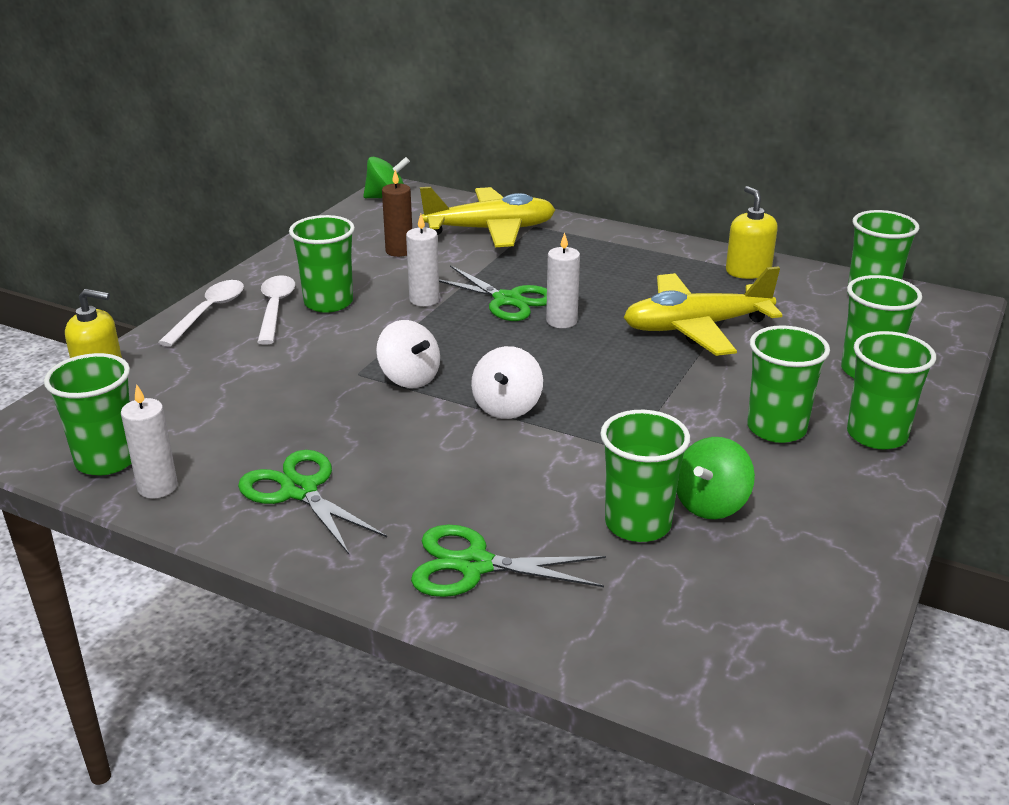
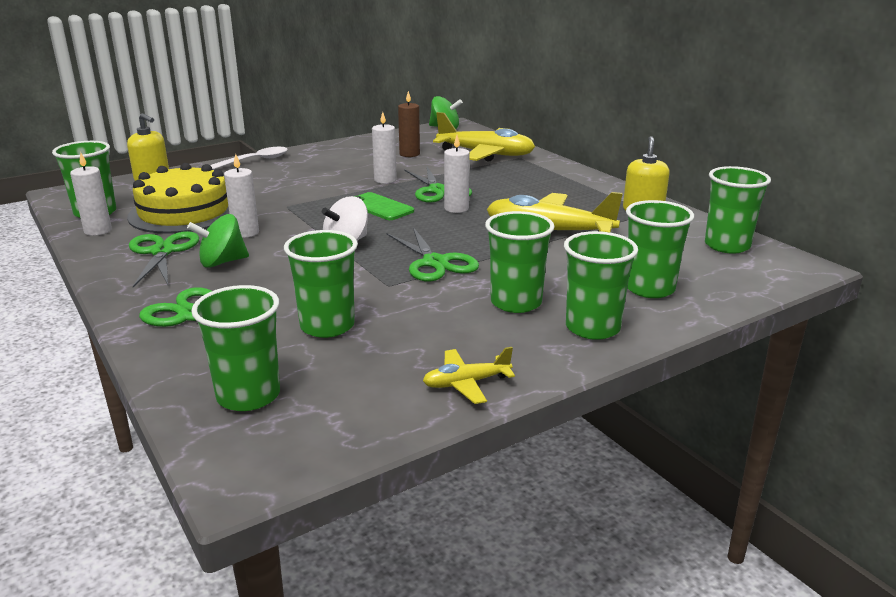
camera: 30 degrees right, 5 degrees down
(236, 422) = (184, 212): none -> yellow cake
(275, 309) = (291, 167): white spoon -> none
(328, 303) = (326, 170): green cup -> green cup (248, 396)
(364, 429) = (245, 233): none -> white candle
(409, 378) = (312, 215): white spinning top -> none
(473, 343) = (379, 207): none -> green phone
(636, 404) = (435, 263): none -> green scissors
(711, 504) = (395, 330): green spinning top -> green spinning top (222, 262)
(852, 540) = (466, 383): none -> yellow plane

